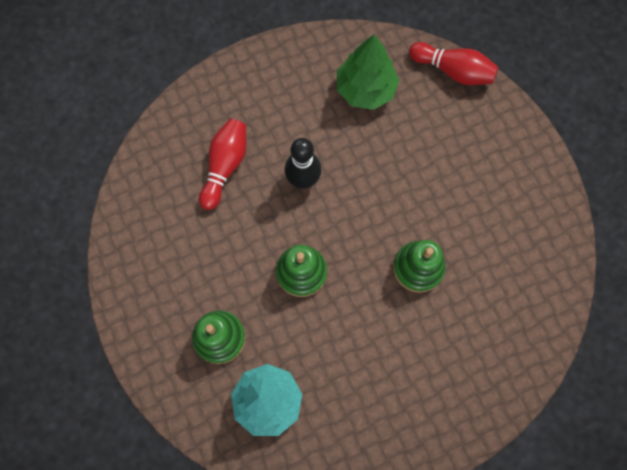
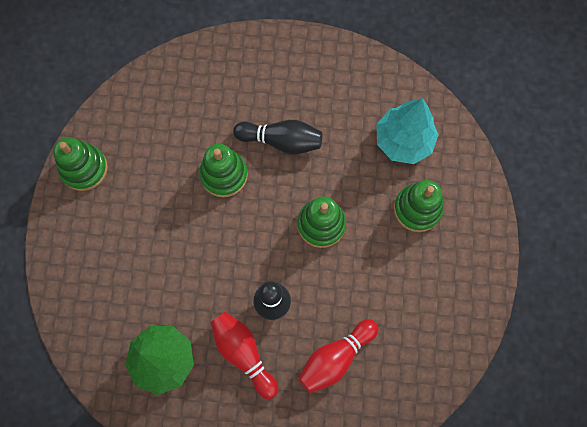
camera: 150 degrees left, 0 degrees up
(386, 332) = (281, 141): none -> black bowling pin
(453, 70) = (72, 331): red bowling pin -> red bowling pin (244, 353)
(545, 202) = (84, 169): none -> green stacking toy

